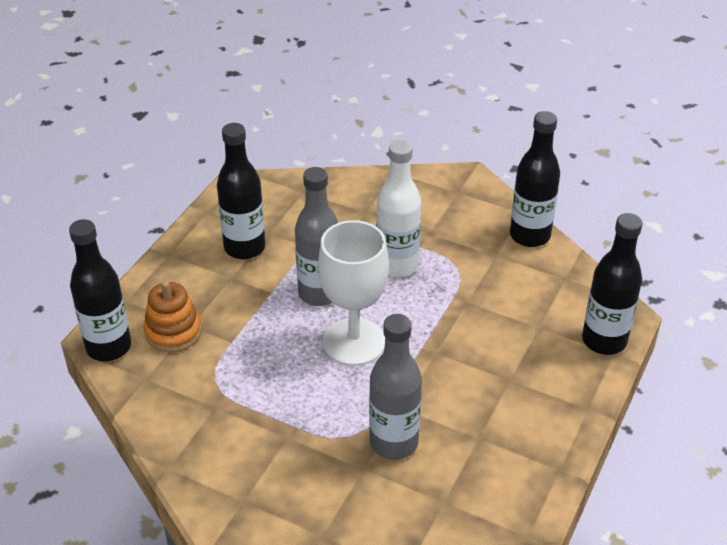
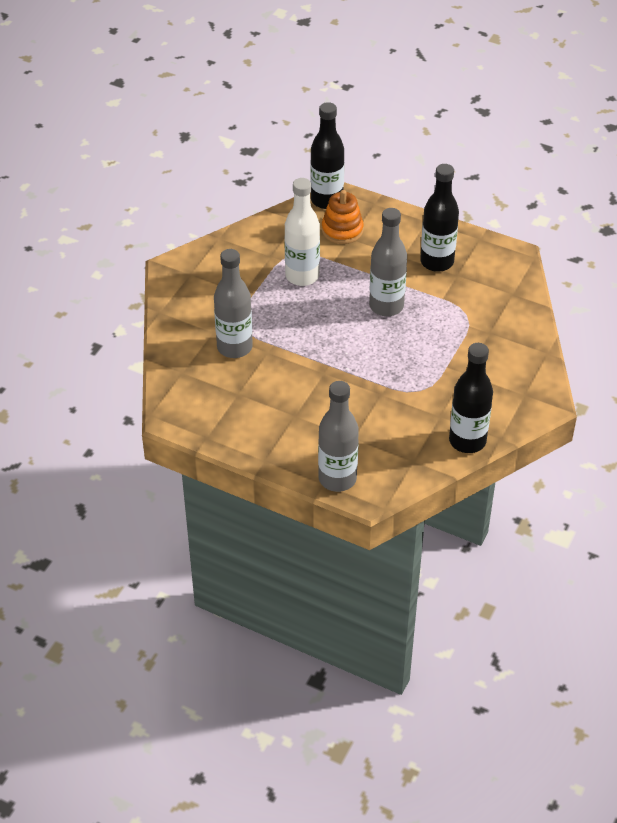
camera: 90 degrees right, 5 degrees up
(354, 342) = (333, 326): white goblet -> none
(397, 265) = (422, 352): white bottle -> white bottle (302, 276)
(604, 341) = (337, 478): black bottle -> grey bottle

